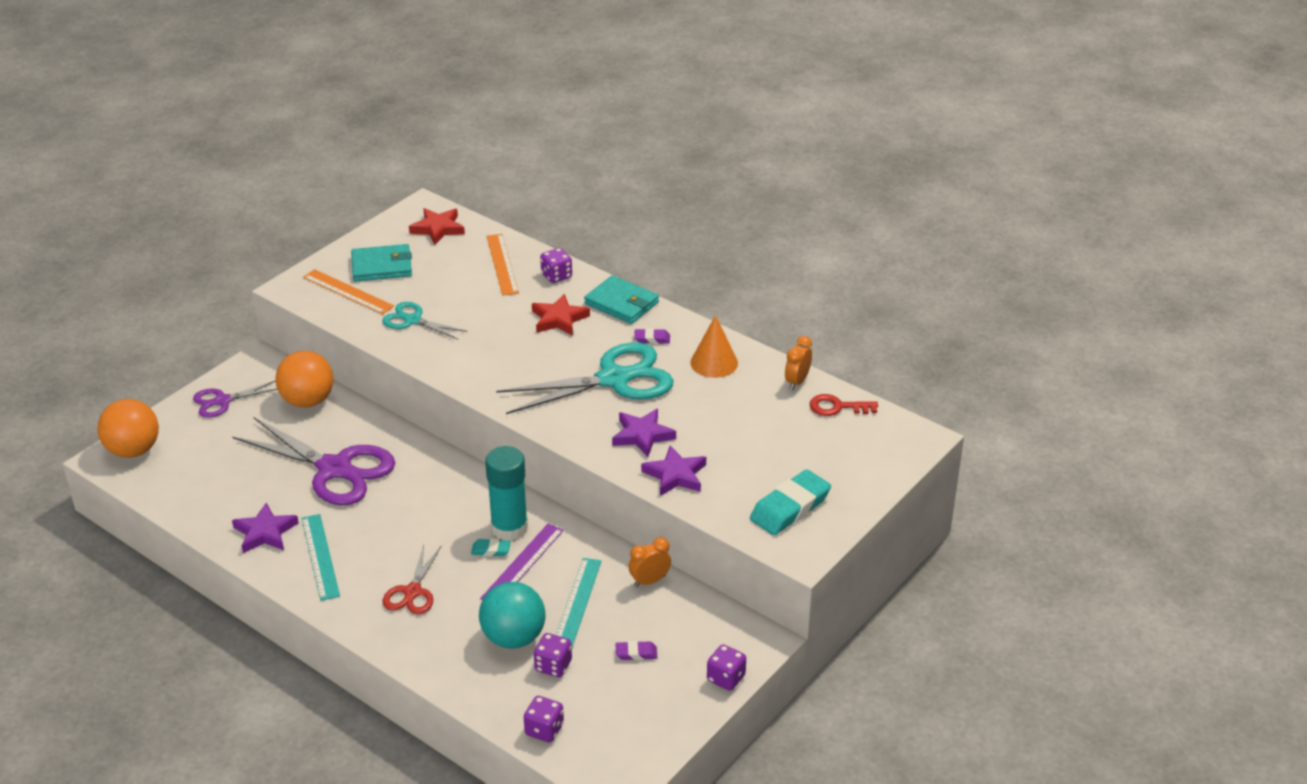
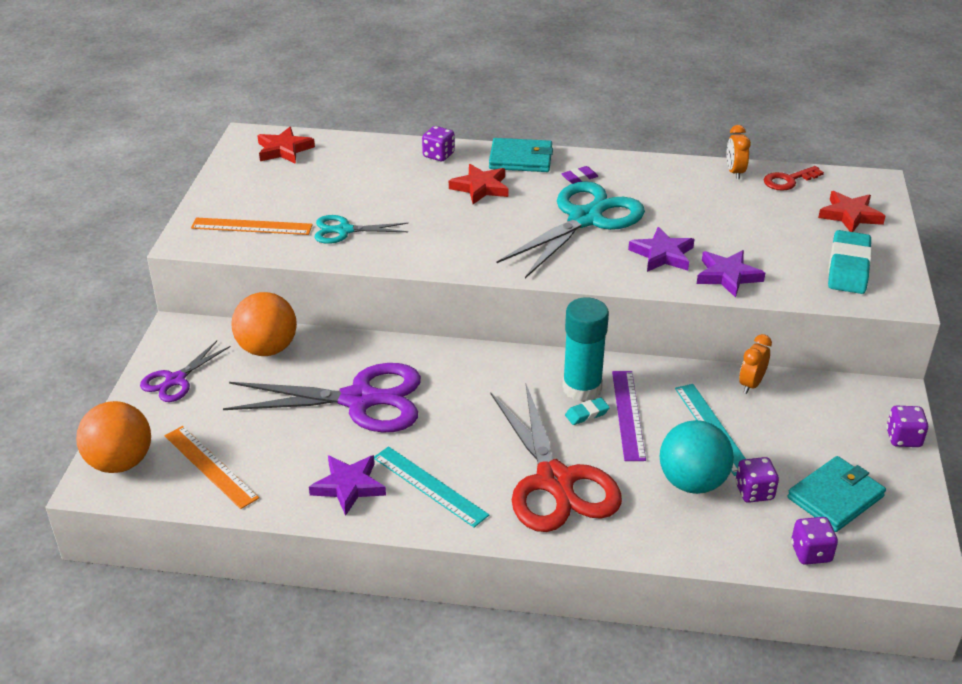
camera: 30 degrees left, 0 degrees up
(382, 266) = (263, 195): turquoise wallet -> turquoise wallet (835, 497)
(412, 592) = (555, 481): red scissors -> red scissors, size x1.91
(502, 264) = (378, 160): orange ruler -> orange ruler (210, 466)
(636, 653) = (810, 449): purple eraser -> none
(714, 362) = (652, 179): orange cone -> none
(853, 461) = (850, 215): none -> red star

